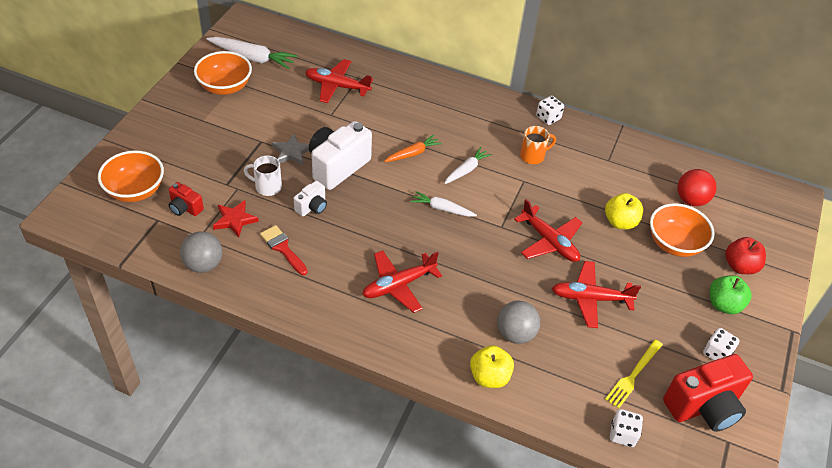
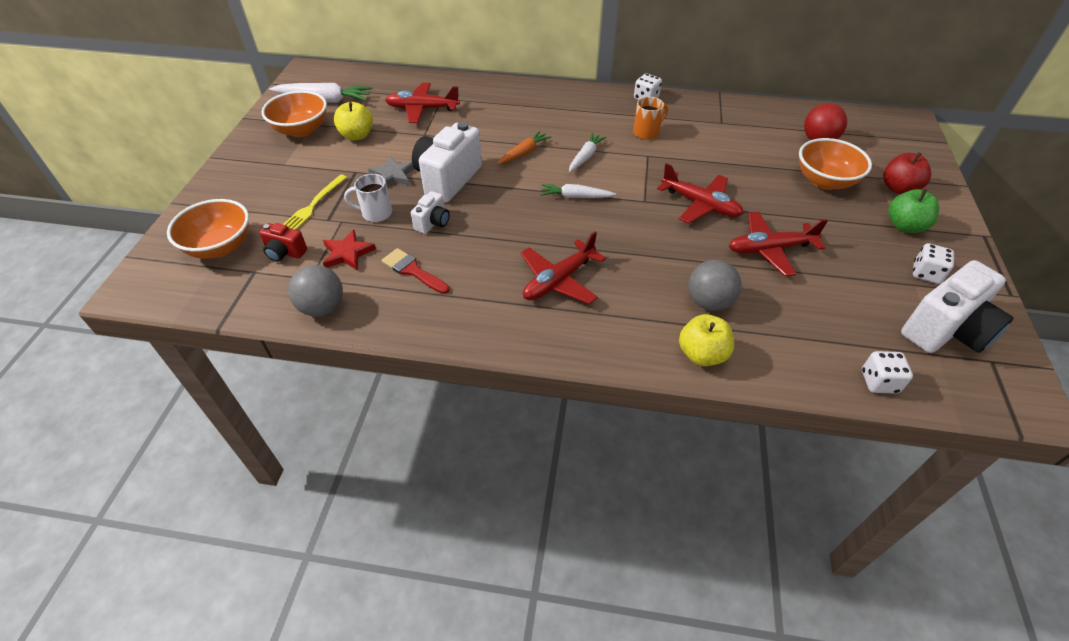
camera: 10 degrees left, 0 degrees up
(620, 222) = (761, 173): yellow apple -> yellow apple (357, 135)
(633, 375) = (855, 315): yellow fork -> yellow fork (313, 205)
(703, 406) = (945, 330): red camera -> white camera

